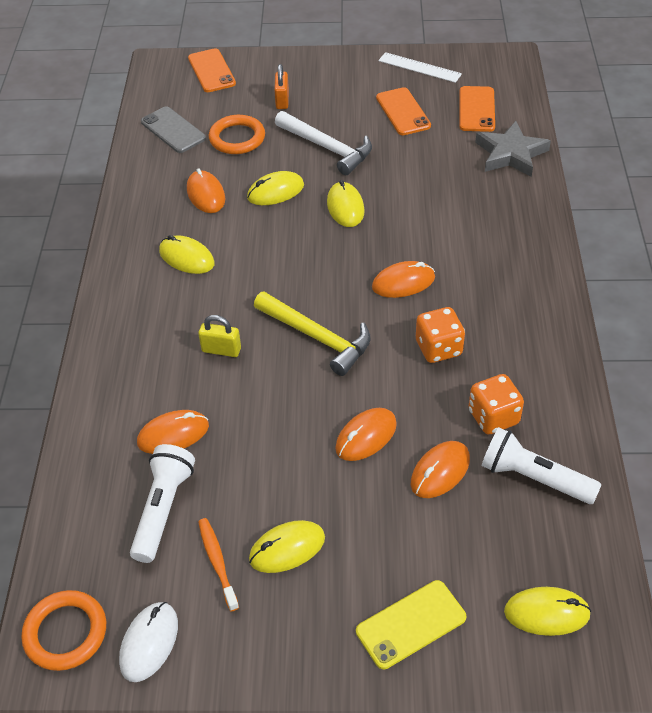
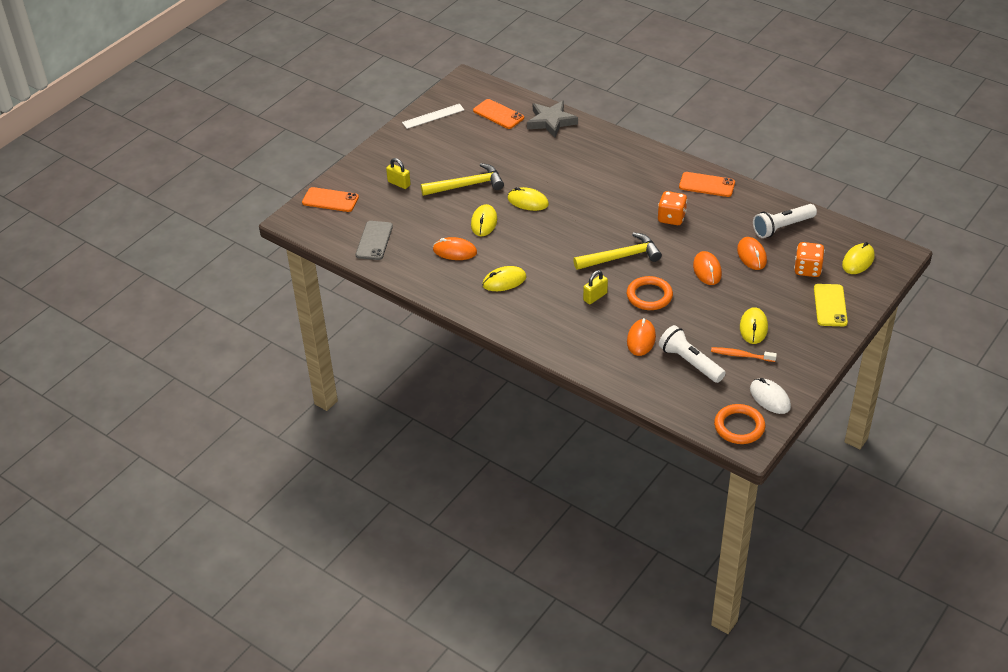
camera: 55 degrees left, 5 degrees down
(173, 130) = (374, 241): grey phone -> grey phone turned 75 degrees counterclockwise
(237, 138) = (415, 217): orange ring -> orange ring (649, 296)
(282, 100) = (399, 183): orange padlock -> yellow padlock
(327, 148) = (466, 185): white hammer -> yellow hammer
(403, 112) = (468, 142): orange phone -> orange phone (707, 185)
(403, 282) = (611, 208): orange mouse -> none
(493, 417) = (734, 222): orange dice -> orange dice (807, 269)

